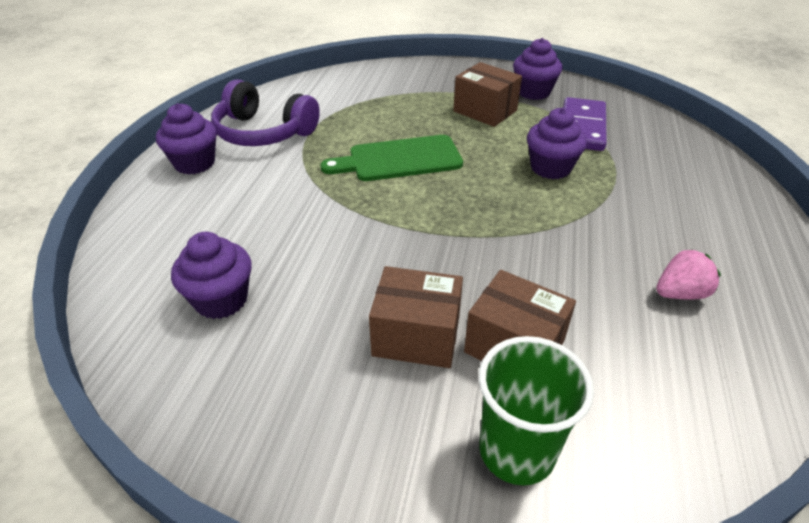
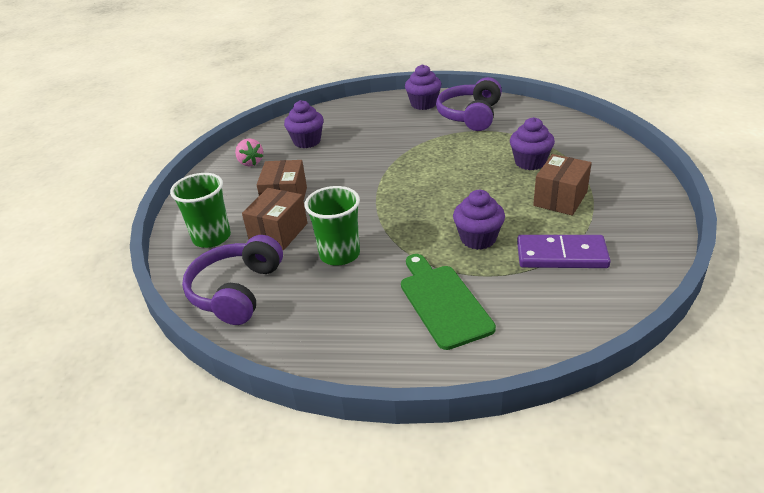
camera: 85 degrees right, 5 degrees down
(399, 159) = (459, 169): green cutting board -> green cutting board (443, 302)
(533, 92) = (620, 223): purple cupcake -> purple cupcake (530, 162)
(576, 279) = (339, 254): none -> green cup
(672, 403) = (237, 291): none -> purple headphones
(680, 293) = (331, 302): pink strawberry -> pink strawberry (250, 162)

